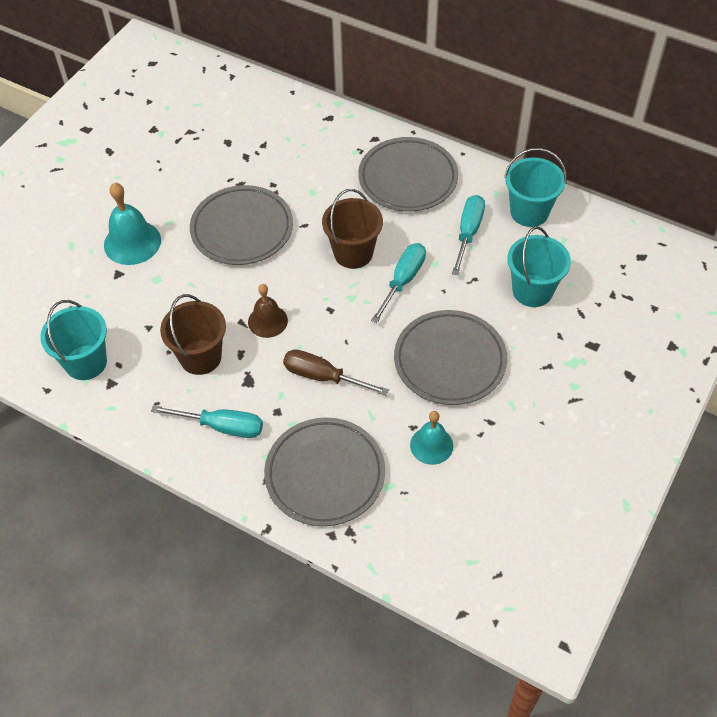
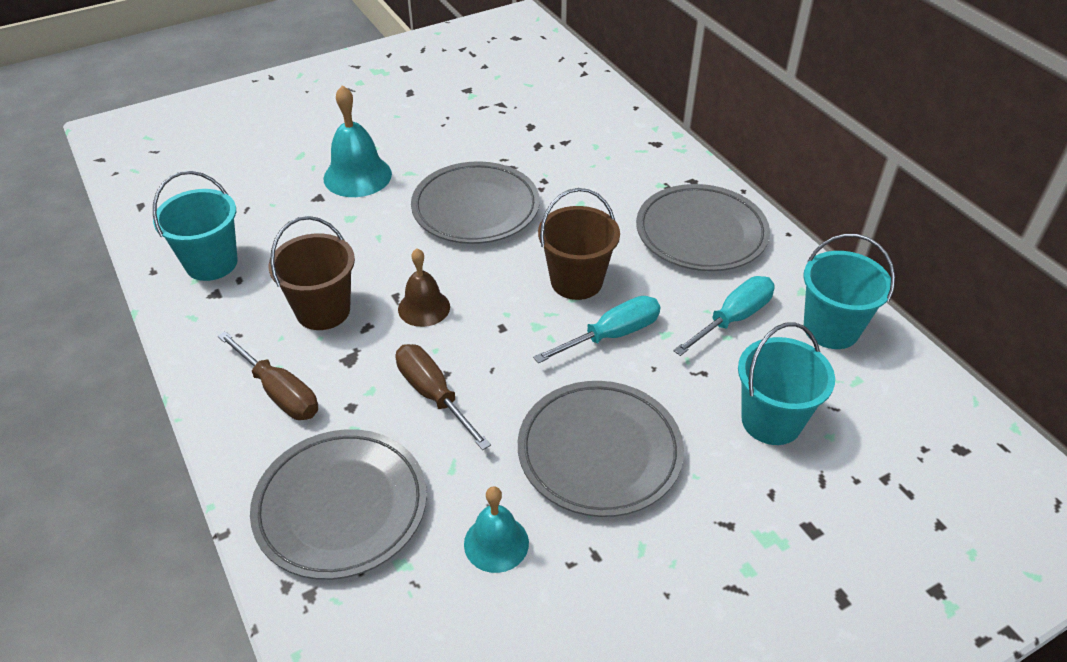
camera: 30 degrees right, 10 degrees down
(223, 426) = (280, 393): turquoise screwdriver -> brown screwdriver

